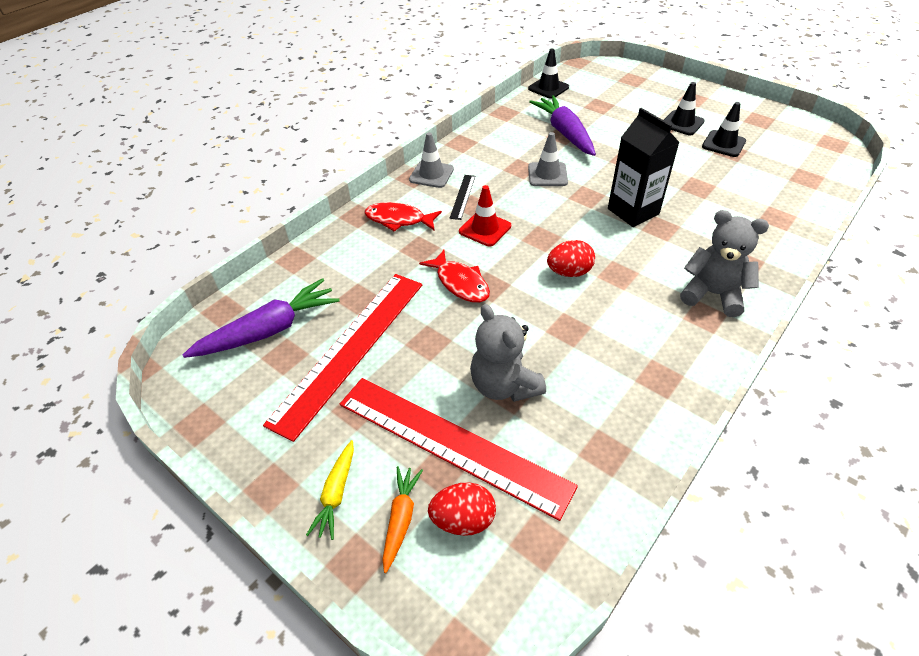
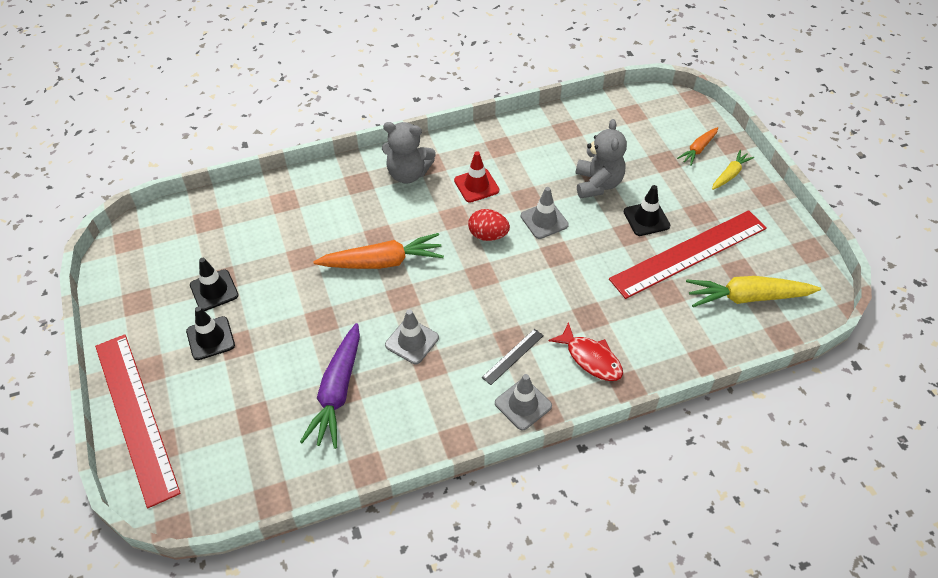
camera: 150 degrees left, 5 degrees up
(269, 330) = (747, 297): purple carrot -> yellow carrot
(452, 444) = (650, 169): red ruler -> red ruler (136, 416)
(460, 283) = (577, 266): red fish -> none
(463, 520) = (665, 136): red egg -> none
(485, 229) = (520, 308): red traffic cone -> red traffic cone (476, 185)
(528, 312) = (544, 220): none -> grey traffic cone
(548, 88) = (271, 489): black traffic cone -> black traffic cone (646, 219)
(633, 211) = (382, 262): black carton -> orange carrot
(712, 294) = (408, 173): grey teddy bear -> grey teddy bear turned 45 degrees counterclockwise

